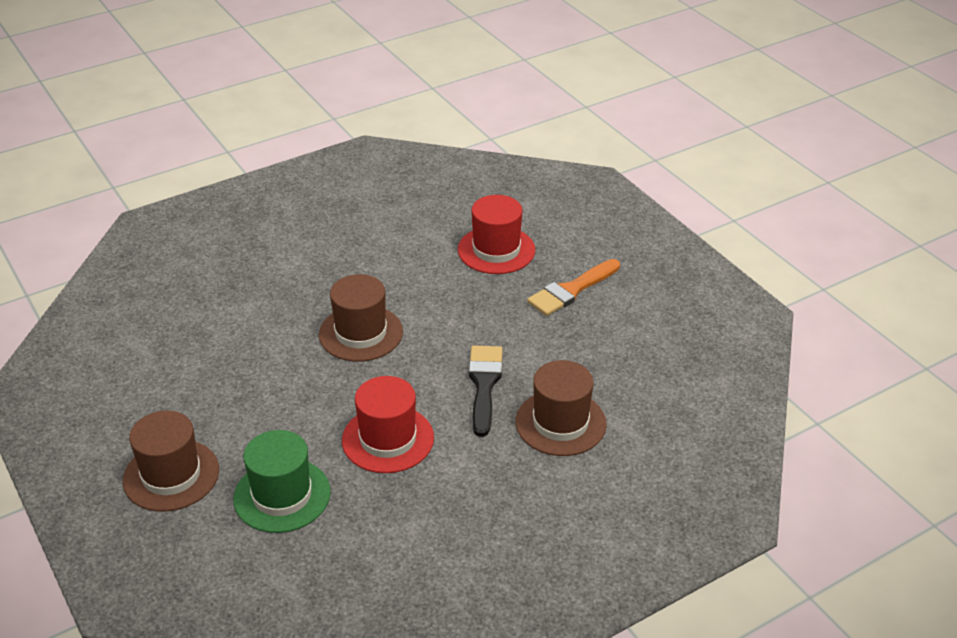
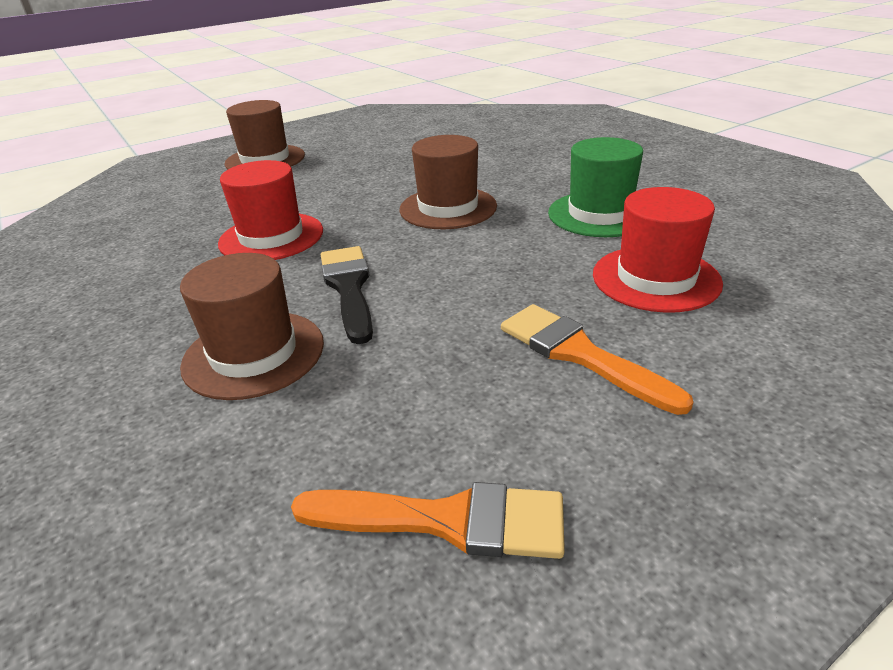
camera: 90 degrees right, 5 degrees down
(282, 495) = (218, 199): green hat -> green hat (600, 214)
(484, 384) = (349, 288): black brush -> black brush turned 105 degrees counterclockwise
(685, 342) = (446, 520): none -> orange brush

